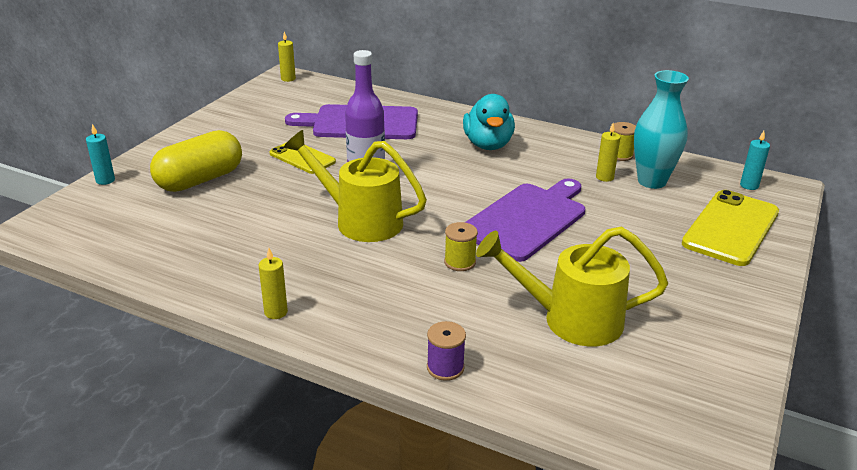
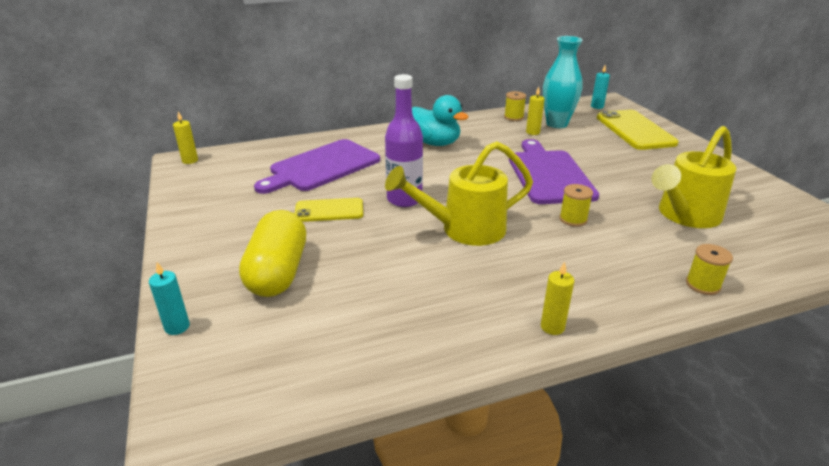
camera: 45 degrees left, 0 degrees up
(445, 368) = (703, 285): purple spool -> yellow spool

